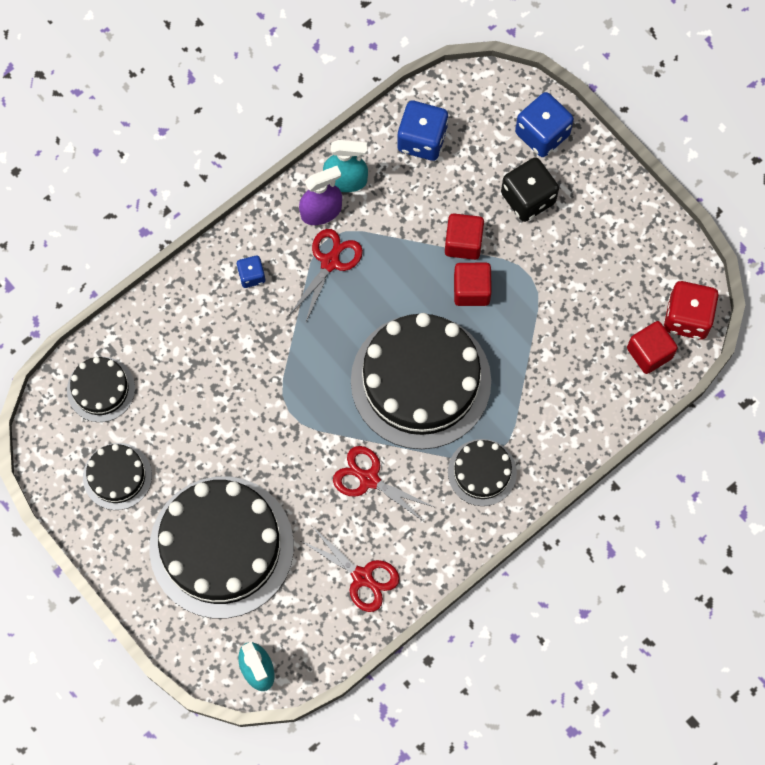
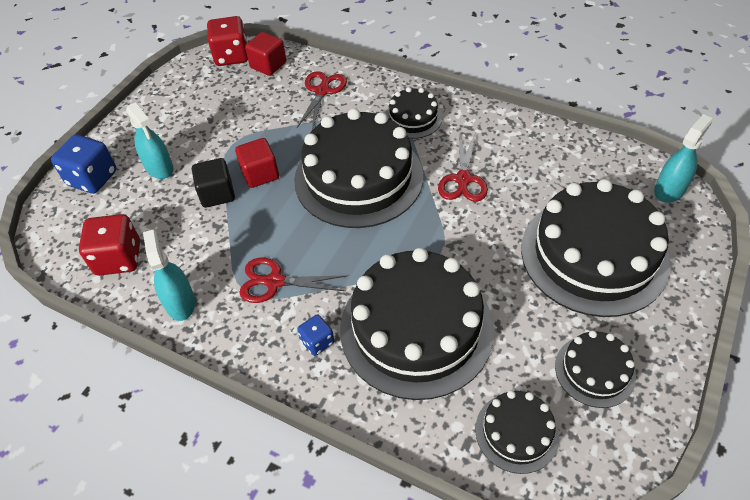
camera: 110 degrees left, 20 degrees down
(225, 358) = (416, 328): none -> black cake
(321, 211) = (222, 310): purple spray bottle -> none
(362, 577) = (544, 155): red scissors -> red scissors (322, 91)
(422, 140) = (118, 258): blue dice -> red dice
(463, 243) = (217, 194): red cube -> black cube
(528, 198) = (159, 167): black dice -> turquoise spray bottle

